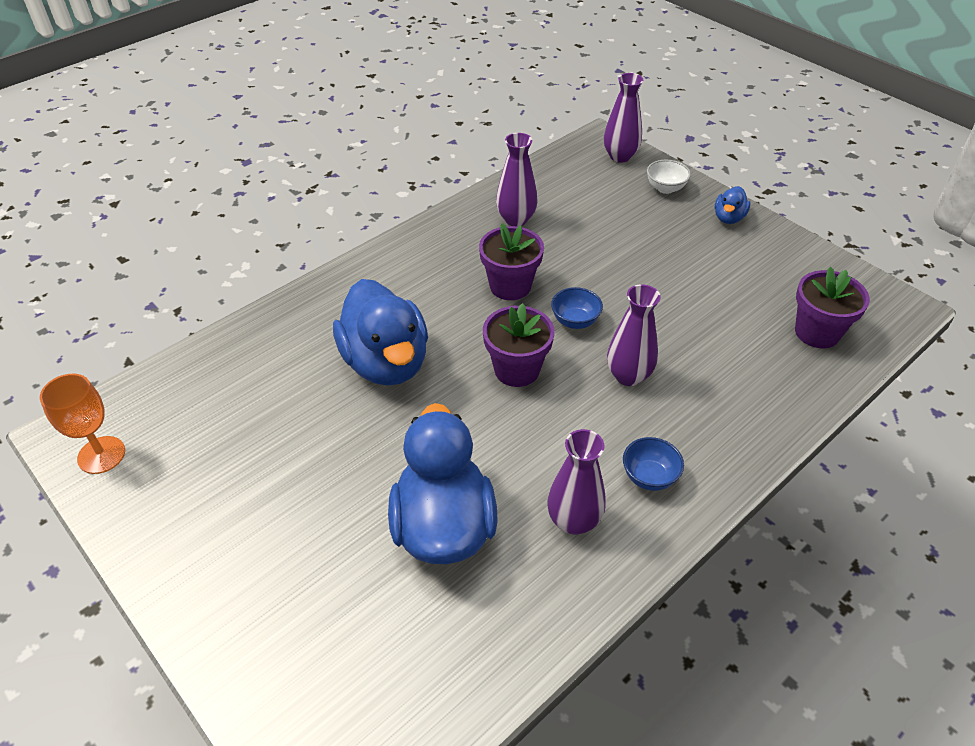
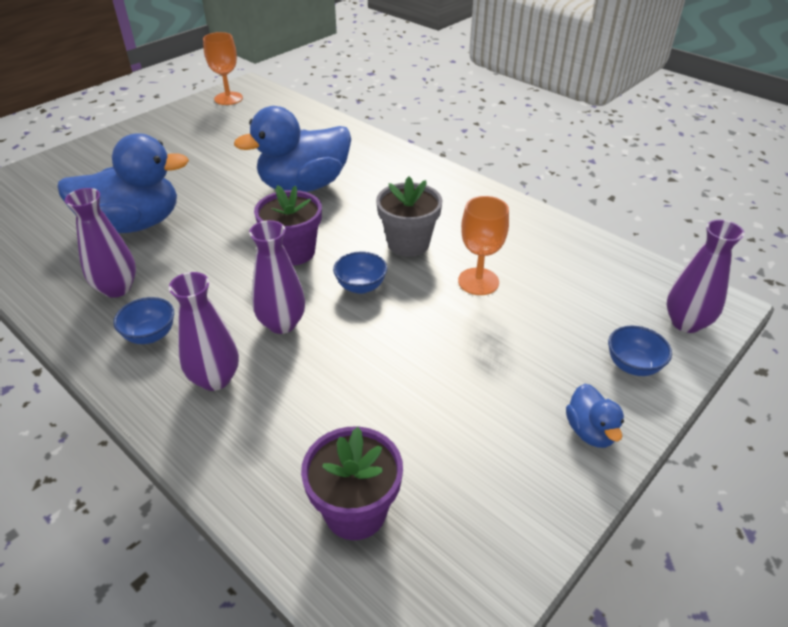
camera: 85 degrees right, 5 degrees down
(510, 286) = (408, 243): purple flower pot -> grey flower pot
(516, 219) = (517, 243): purple vase -> purple vase (215, 379)
(570, 248) = (478, 281): none -> orange goblet
(665, 188) = (633, 365): white bowl -> blue bowl
(728, 218) = (590, 431): blue duck -> blue duck turned 120 degrees counterclockwise

